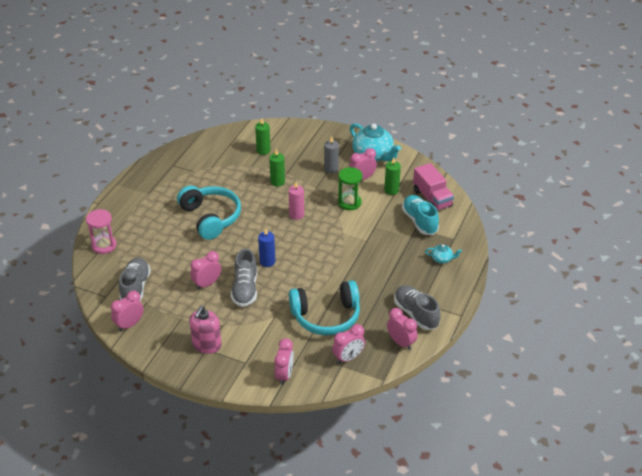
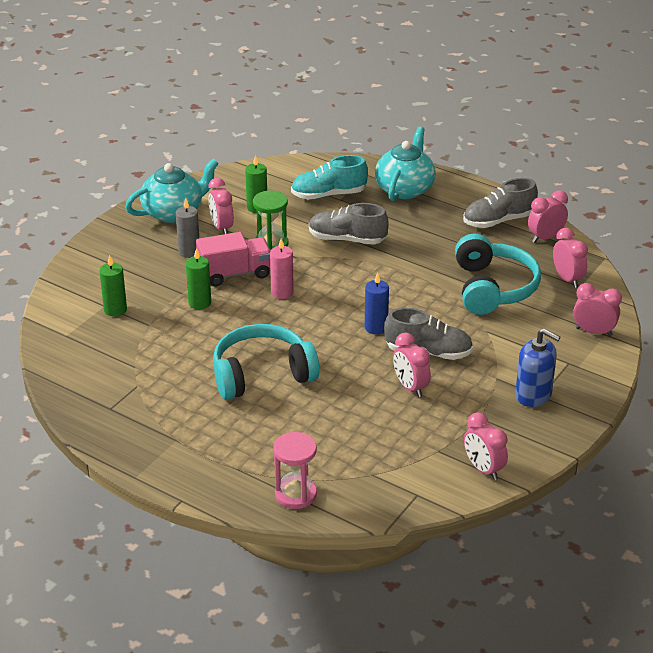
camera: 80 degrees left, 5 degrees down
(135, 287) = (403, 461): grey shoe -> grey shoe (347, 239)
(207, 345) = (533, 395): pink soap dispenser -> blue soap dispenser
(432, 198) = (286, 179): pink truck -> pink truck (235, 273)
(442, 259) = (405, 188): turquoise teapot -> turquoise teapot, size x2.15

